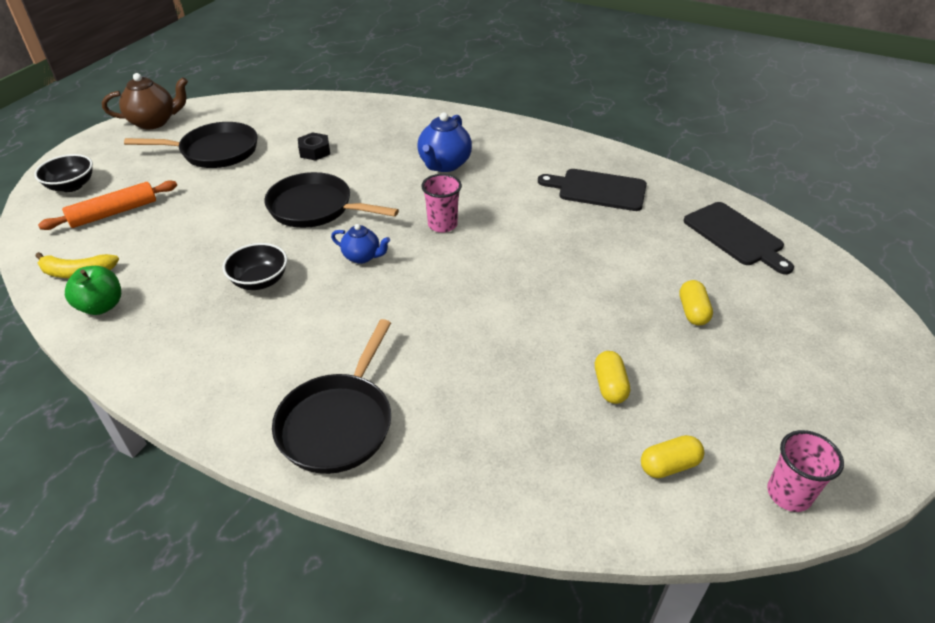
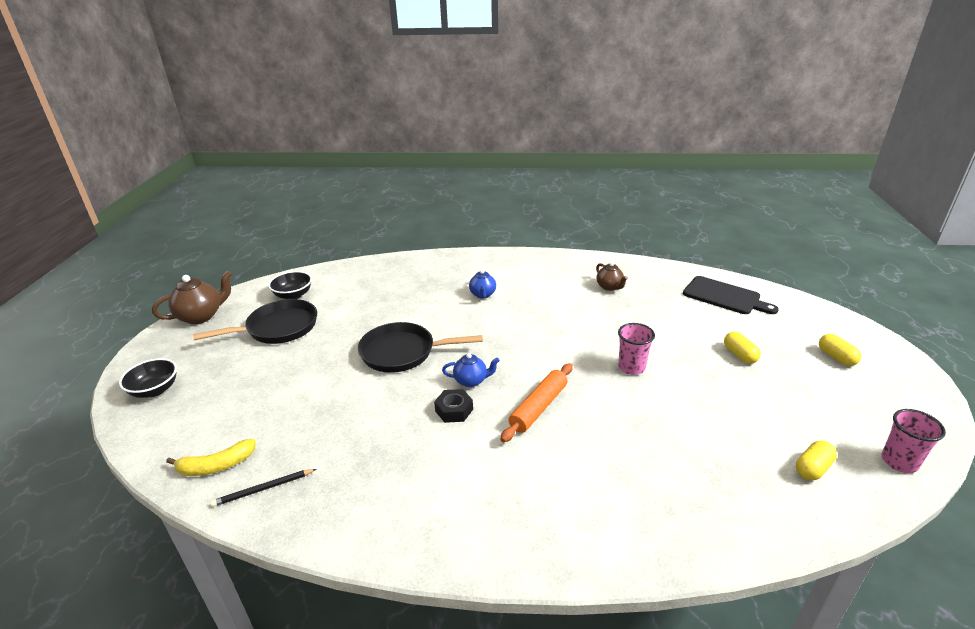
camera: 20 degrees left, 10 degrees down
(101, 306) = (263, 489): green apple -> black pencil
(114, 213) = (216, 403): orange rolling pin -> orange rolling pin (538, 407)
(260, 281) = (398, 424): black bowl -> black bowl (293, 295)
(314, 151) = (368, 308): black nut -> black nut (454, 410)
(338, 422) = (553, 520): black pan -> none
(442, 225) = (516, 340): pink cup -> pink cup (631, 367)
(444, 164) = (482, 294): blue teapot -> blue teapot, size x0.61
(598, 190) = (609, 287): black cutting board -> brown teapot
(610, 386) = (728, 424): yellow capsule -> yellow capsule (836, 357)

